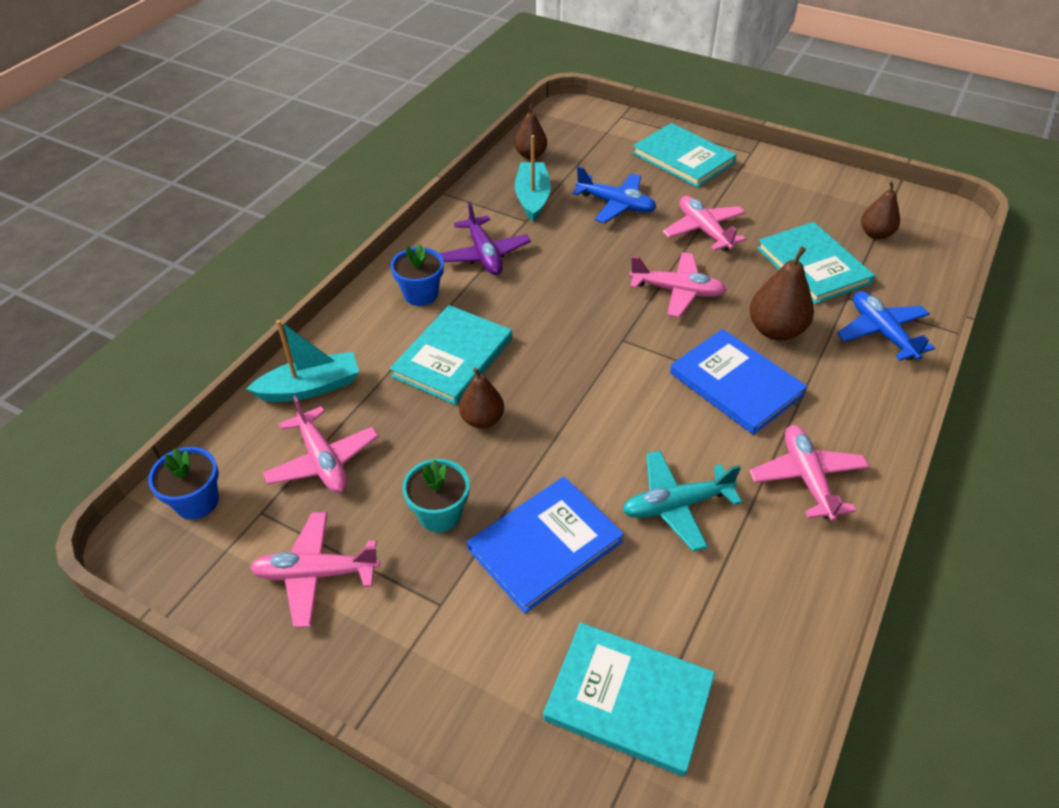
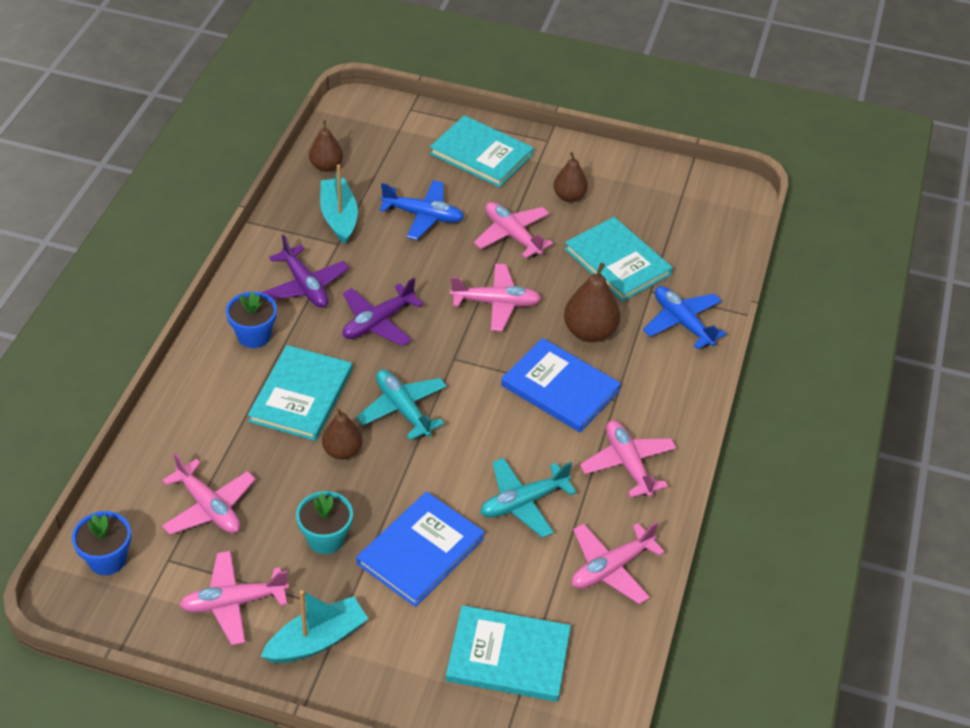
camera: 15 degrees left, 0 degrees up
(310, 387) = (176, 442): turquoise boat -> turquoise boat (317, 640)
(550, 296) = (378, 322): none -> purple plane
(557, 384) = (403, 409): none -> turquoise plane
(775, 603) = (611, 568): none -> pink plane
(875, 234) = (672, 221): brown pear -> brown pear (569, 196)

